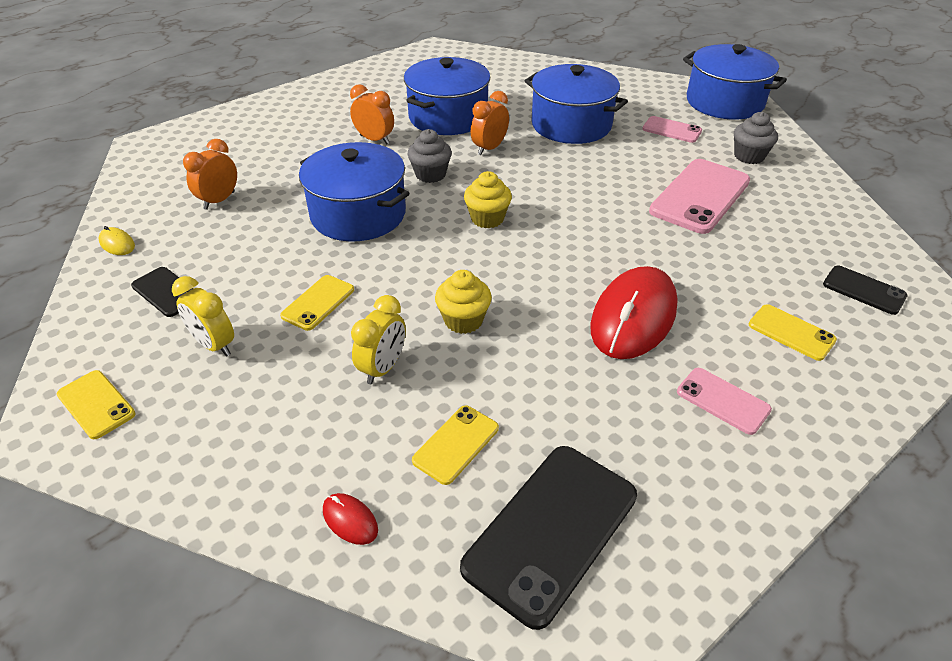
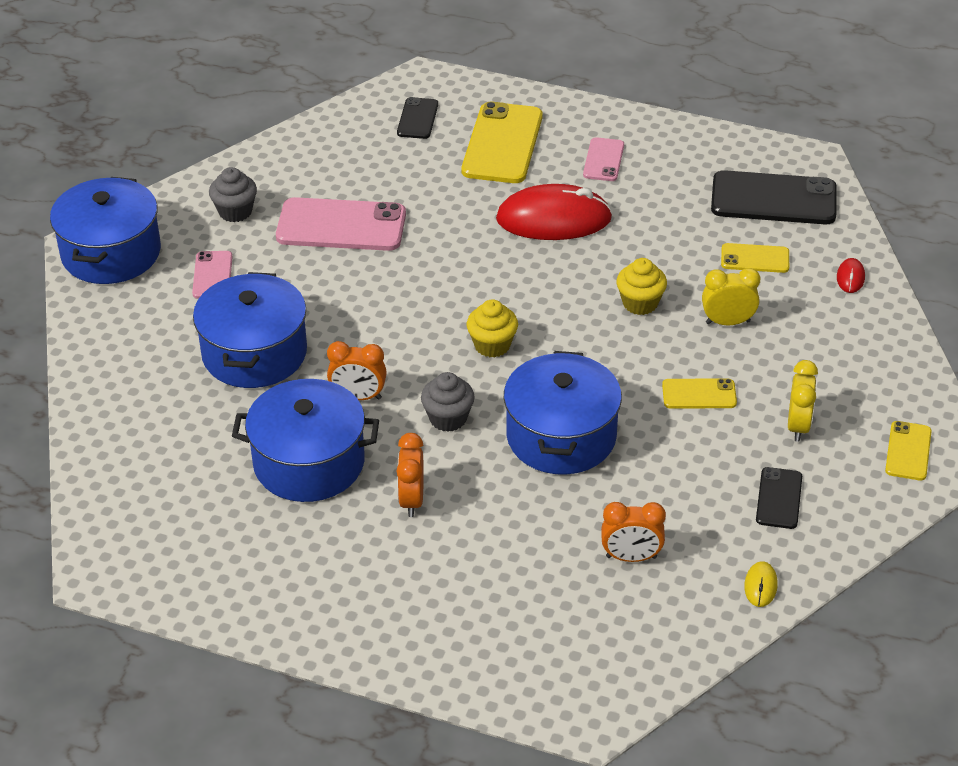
camera: 120 degrees left, 0 degrees up
(791, 332) = (502, 144): yellow phone -> yellow phone, size x1.89

